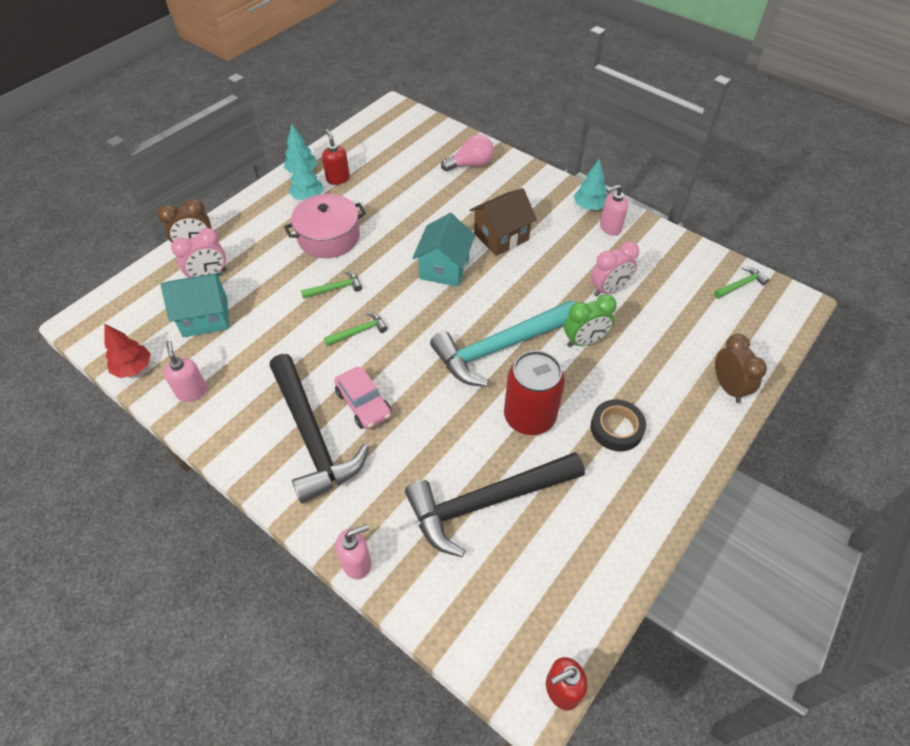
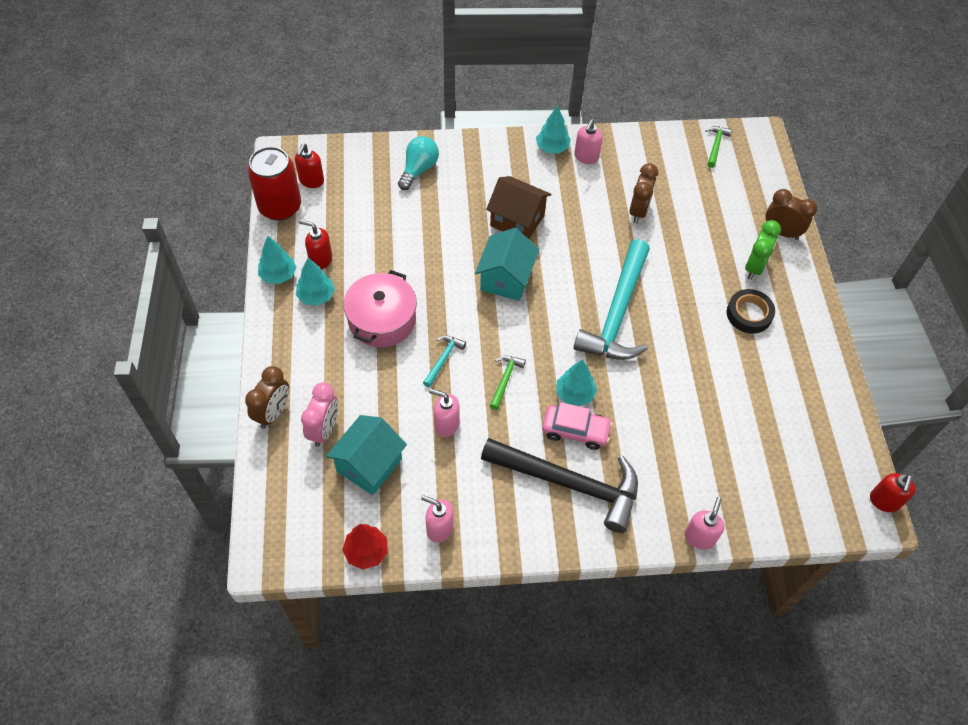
camera: 45 degrees left, 5 degrees up
(283, 330) = (446, 424): none -> pink soap dispenser
(335, 288) = (443, 359): green hammer -> turquoise hammer
(391, 132) = (311, 181): none -> red soap dispenser
(395, 378) = (574, 394): none -> turquoise tree
(444, 268) = (506, 279): turquoise house -> turquoise house turned 45 degrees clockwise
(471, 164) = (418, 169): pink light bulb -> turquoise light bulb
(487, 502) = (729, 429): black hammer -> none
(501, 236) = (517, 220): brown house -> brown house turned 75 degrees counterclockwise
(529, 417) = (691, 349): red can -> red can (280, 207)
(584, 341) = (665, 265): green clock -> green clock (754, 267)
(609, 289) = (638, 211): pink clock -> brown clock

